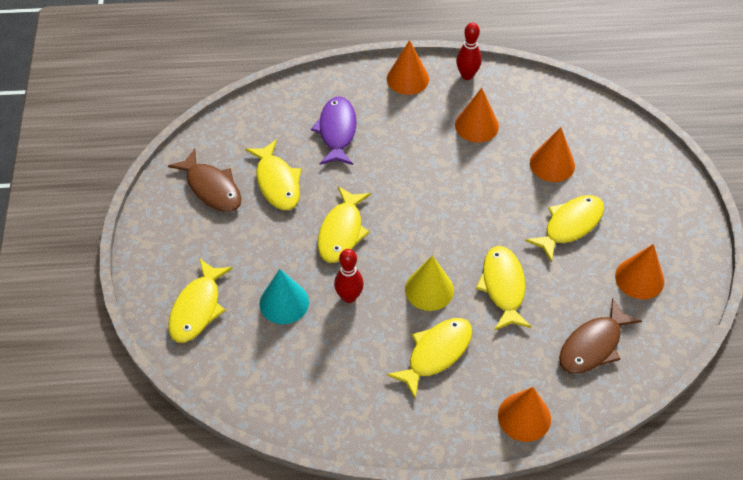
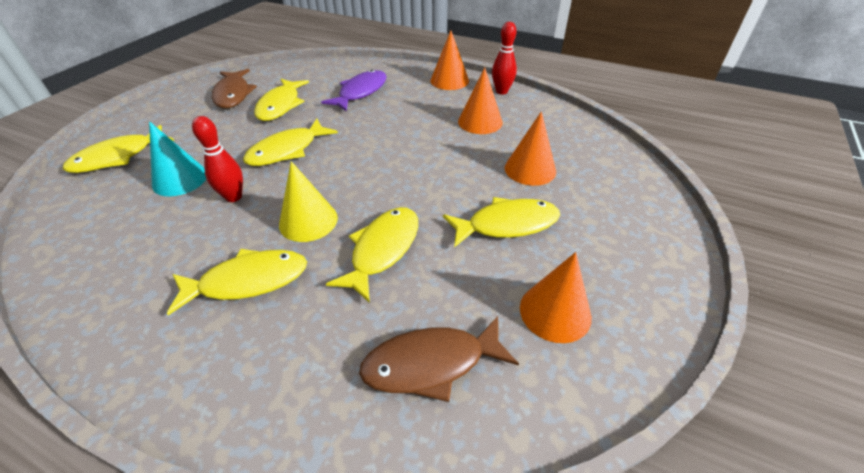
camera: 30 degrees right, 10 degrees down
(524, 417) = (261, 410): orange cone -> none

